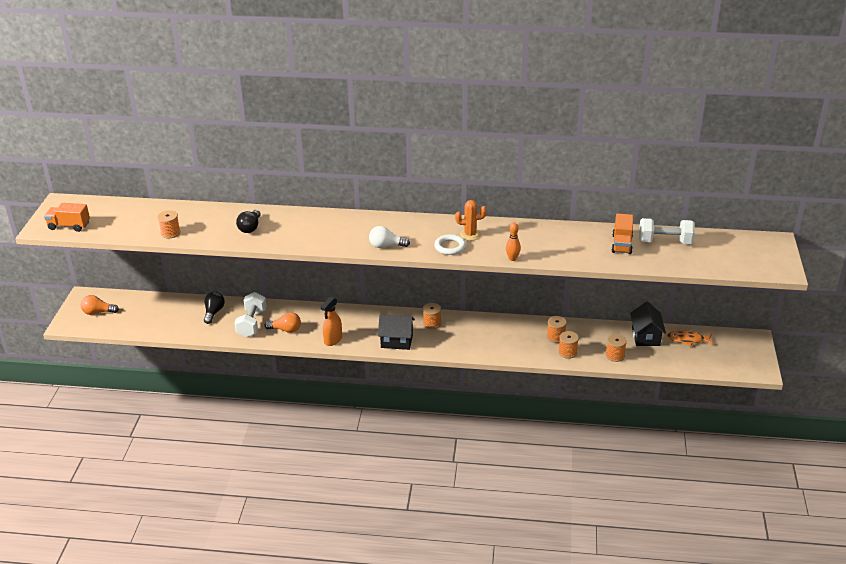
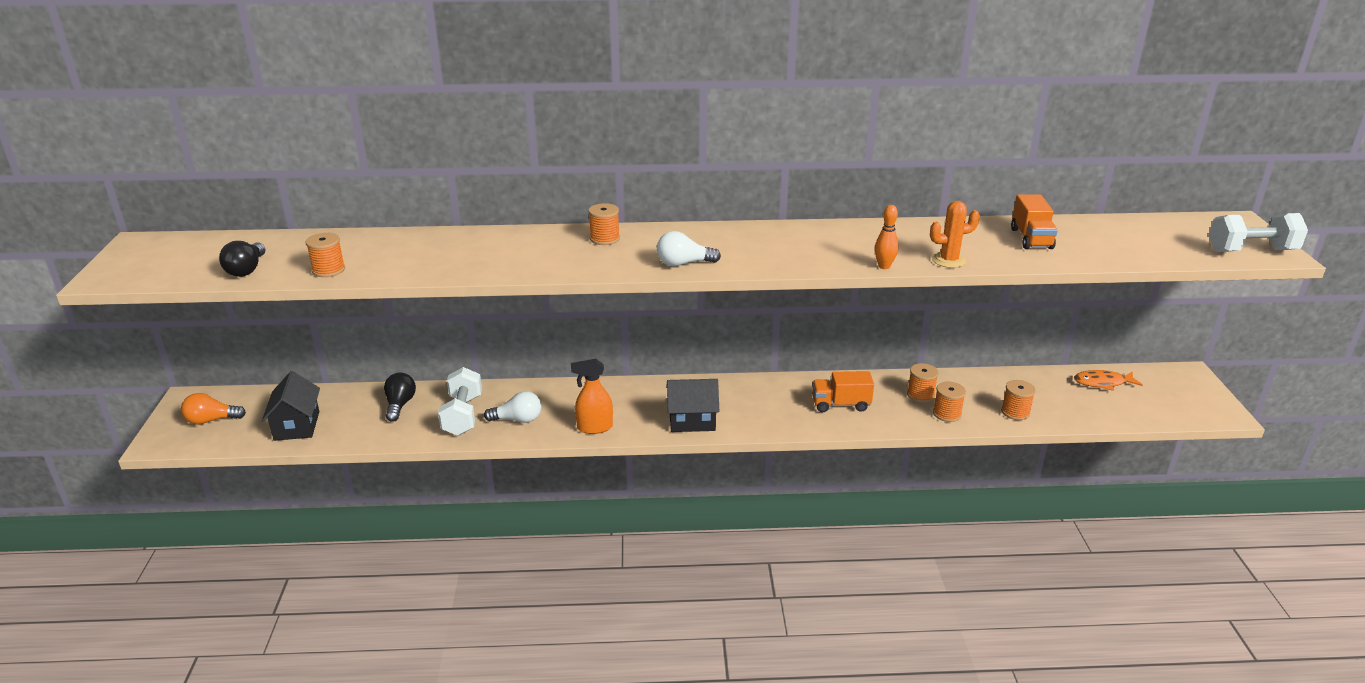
camera: 10 degrees left, 5 degrees down
(69, 226) = (153, 272): orange truck -> orange truck (840, 404)
(250, 228) = (459, 255): black light bulb -> black light bulb (247, 270)
(286, 330) = (518, 419): orange light bulb -> white light bulb
(333, 340) = (594, 427): orange spray bottle -> orange spray bottle turned 60 degrees clockwise
(432, 323) = (736, 392): orange spool -> orange spool (604, 238)
(450, 247) = (782, 258): white ring -> none
(470, 235) = (805, 242): orange cactus -> orange cactus (949, 260)
(645, 336) = (1044, 384): black house -> black house (297, 426)
(665, 241) = (1089, 231): white dumbbell -> white dumbbell (1251, 250)

